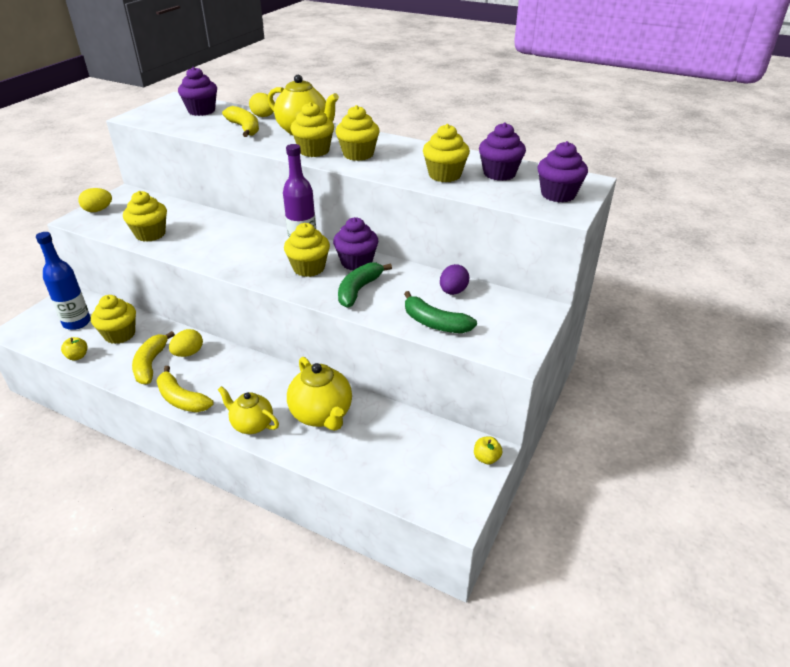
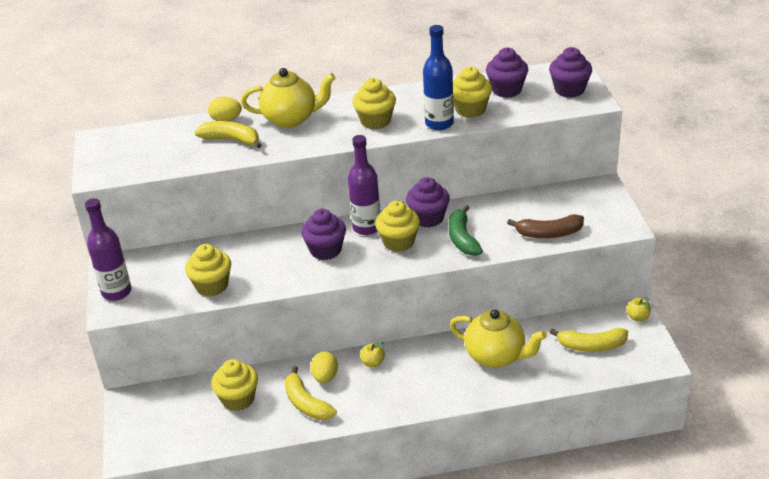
camera: 35 degrees left, 0 degrees up
(77, 322) = (179, 414): blue bottle -> blue bottle (439, 123)
(77, 356) = (229, 437): yellow apple -> yellow apple (372, 363)
(98, 210) = (116, 292): yellow egg -> purple bottle
(181, 399) = (374, 411): yellow banana -> yellow banana (591, 346)
(201, 111) = (153, 140): purple cupcake -> purple cupcake (325, 250)
(252, 424) = (455, 393): yellow teapot -> none
(314, 151) = (334, 134): yellow cupcake -> none
(435, 323) = (549, 233): green banana -> brown banana
(453, 291) = (529, 204): purple egg -> none

